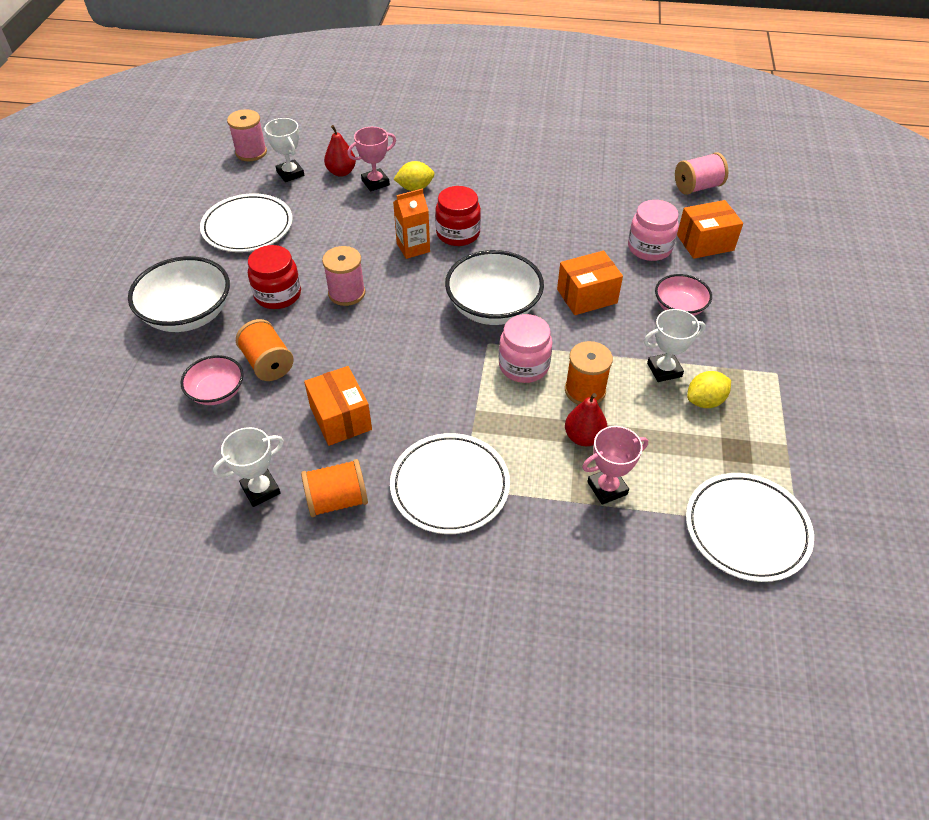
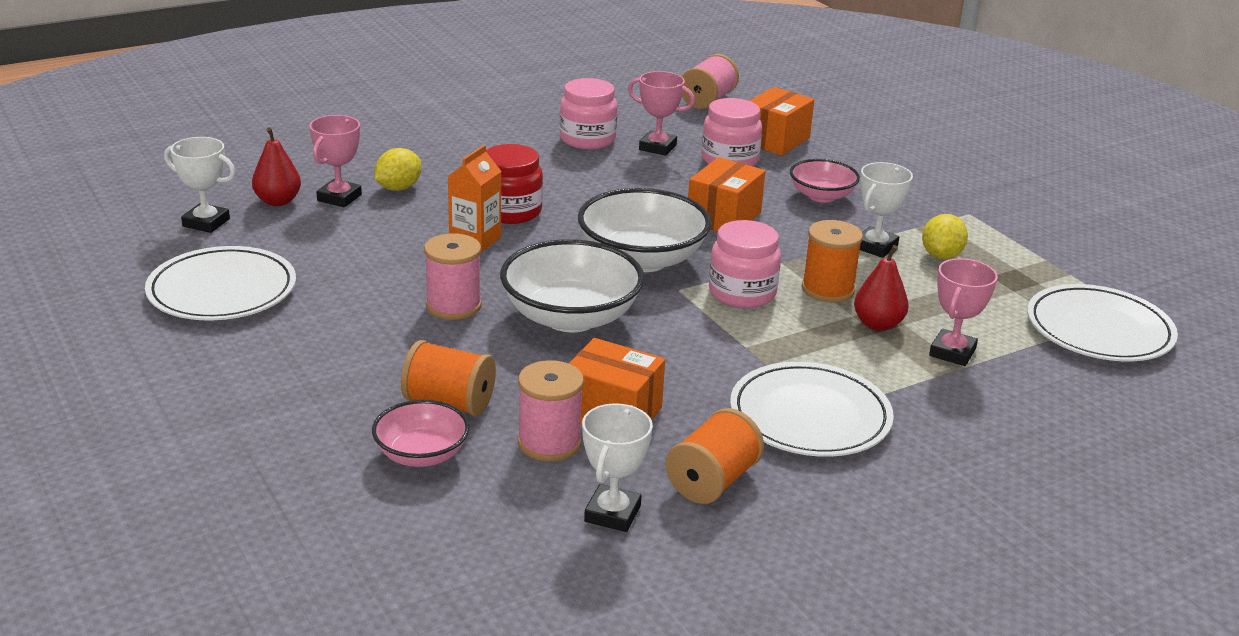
camera: 40 degrees left, 20 degrees down
(188, 314) = (265, 401): white bowl -> white bowl (571, 317)
(251, 152) = (113, 219): pink spool -> pink spool (549, 443)
(278, 295) = (365, 338): red jar -> none
(573, 192) = (587, 139): none -> pink jar
(612, 217) = (657, 147): none -> pink trophy

